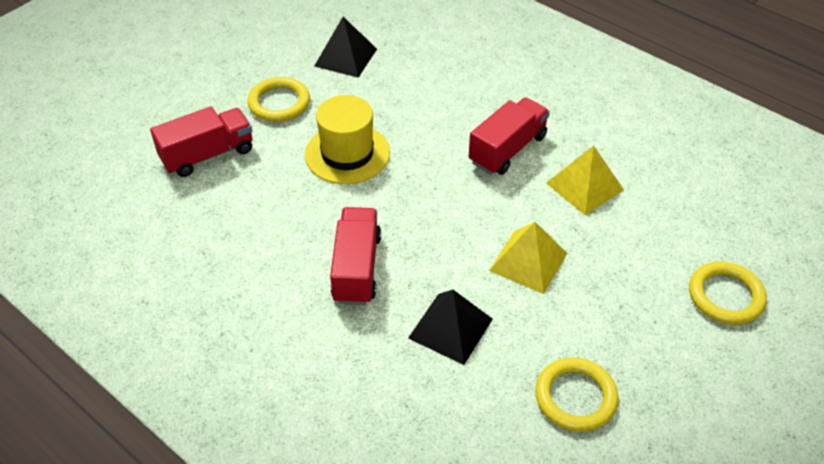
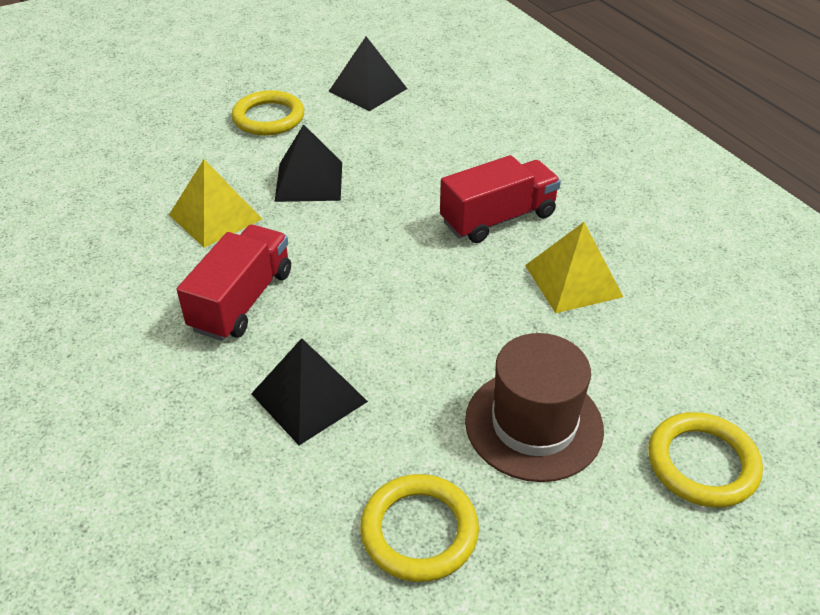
camera: 20 degrees right, 5 degrees down
(208, 155) = (161, 150): red truck -> none
(347, 153) = (309, 181): yellow hat -> black pyramid
(528, 261) = (452, 347): yellow pyramid -> yellow pyramid (215, 217)
(610, 301) = (533, 424): none -> brown hat

